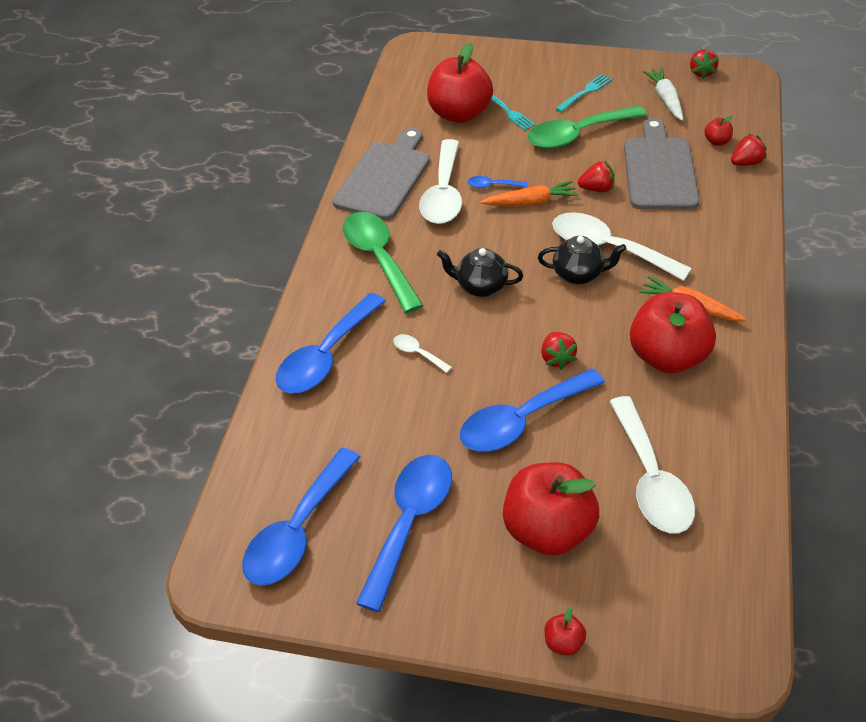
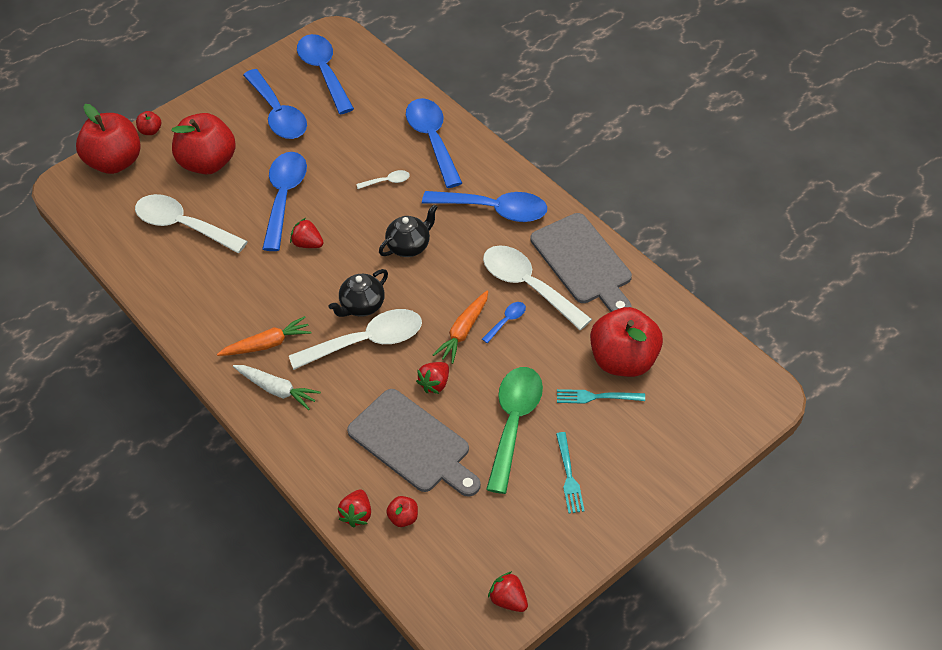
camera: 130 degrees right, 5 degrees up
(379, 259) = (494, 210): green spoon -> blue spoon
(665, 99) = (498, 531): white carrot -> white carrot (277, 390)
(667, 357) = (245, 299): red apple -> red apple (116, 162)

